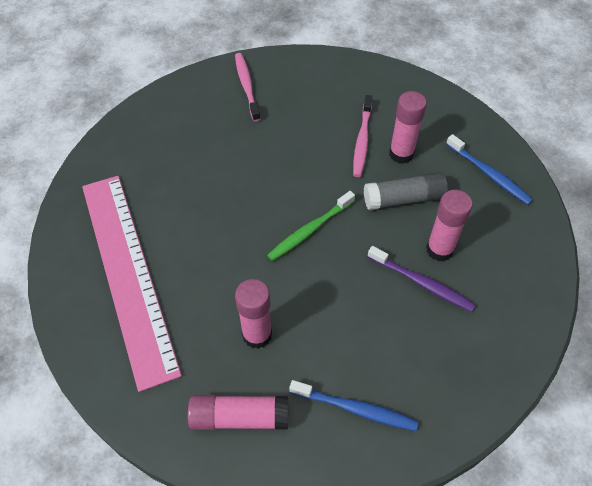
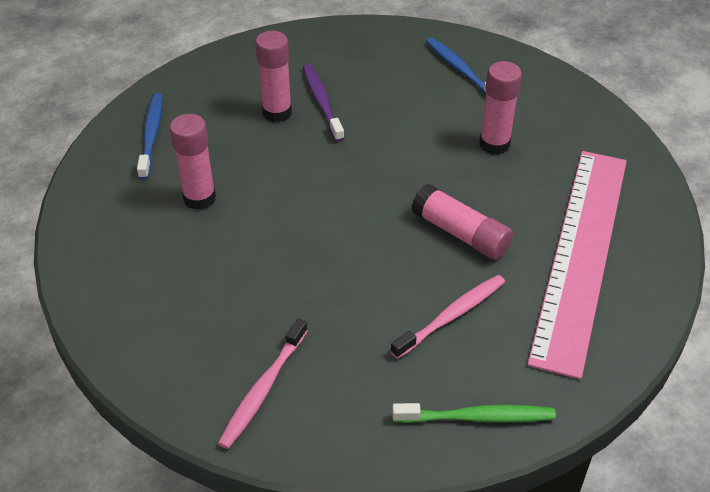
camera: 140 degrees left, 10 degrees down
(239, 417) = (552, 108): pink glue stick -> pink glue stick (460, 233)
(309, 230) = (369, 188): green toothbrush -> green toothbrush (477, 417)
(362, 140) = (218, 234): pink toothbrush -> pink toothbrush (451, 316)
(404, 199) = (253, 162): grey glue stick -> none

